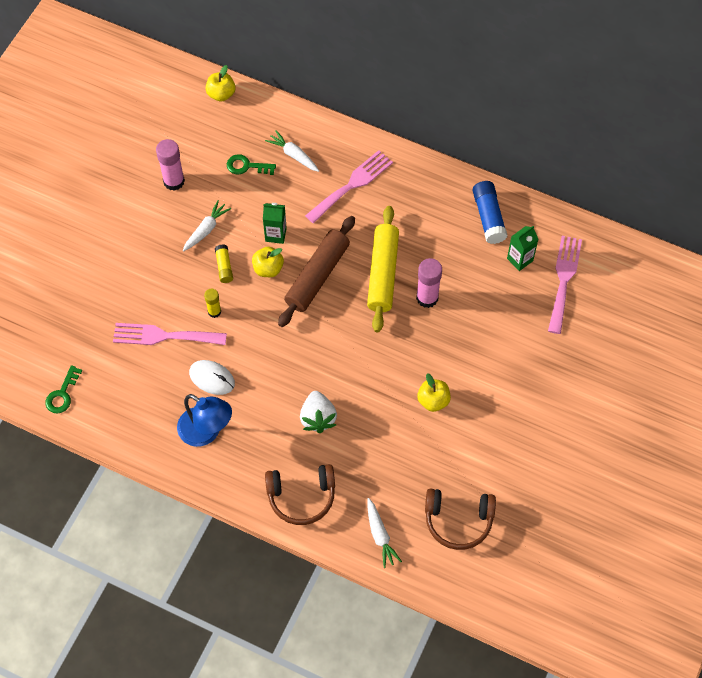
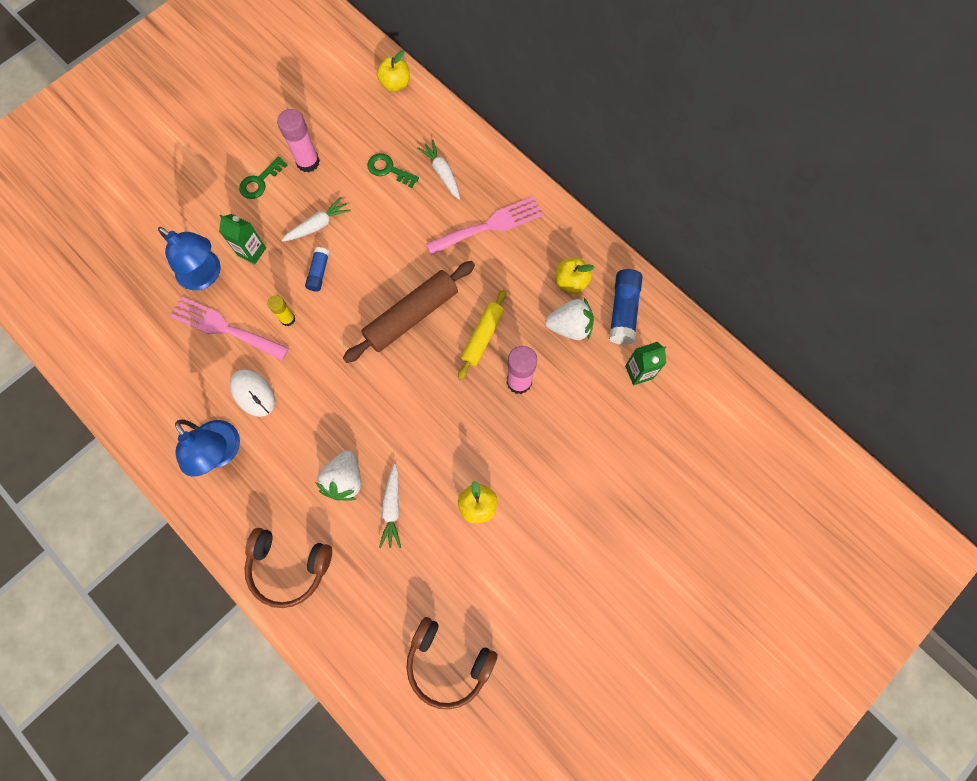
camera: 20 degrees right, 10 degrees up
(62, 394) = (95, 356): green key -> green key (260, 181)
(127, 300) = (205, 275): none -> blue lamp
(224, 267) = (319, 272): yellow glue stick -> blue glue stick
(268, 269) = (363, 290): yellow apple -> yellow apple (571, 282)
(275, 234) = (387, 254): green carton -> green carton (252, 251)
(380, 535) = (354, 647): white carrot -> white carrot (392, 508)
(383, 273) = (482, 337): yellow rolling pin -> yellow rolling pin, size x0.64
(450, 243) = (570, 327): none -> white strawberry
(564, 279) = (679, 413): pink fork -> none

